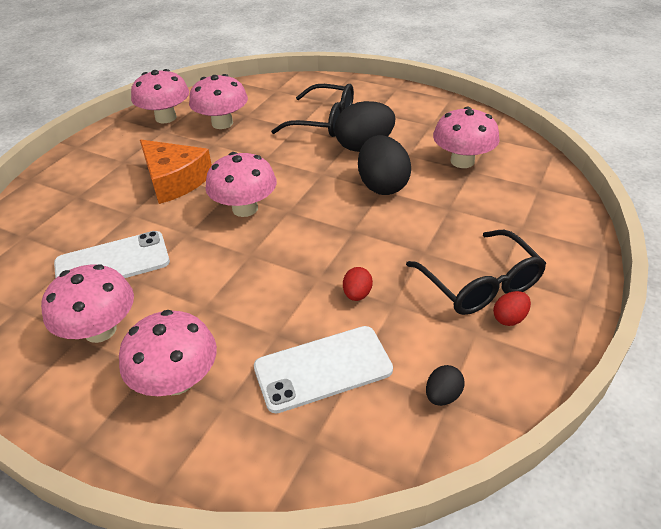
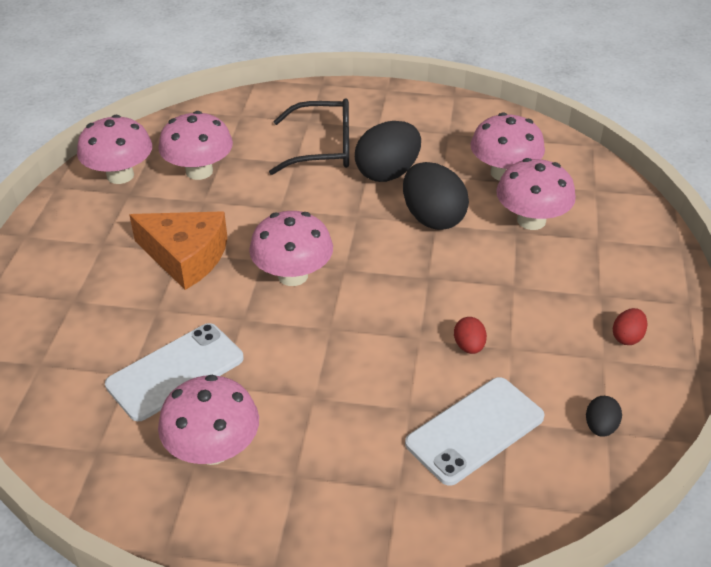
camera: 20 degrees left, 0 degrees up
(177, 380) = (333, 480): pink mushroom -> pink mushroom (531, 220)
(480, 284) = (584, 308): black glasses -> none

